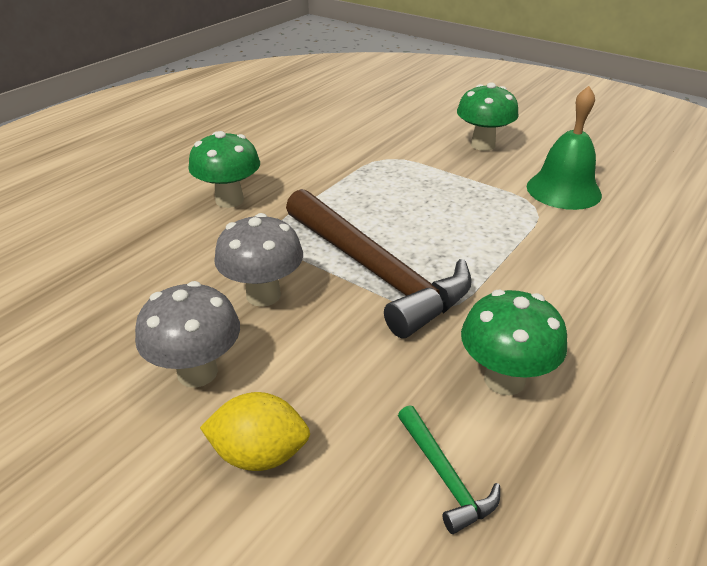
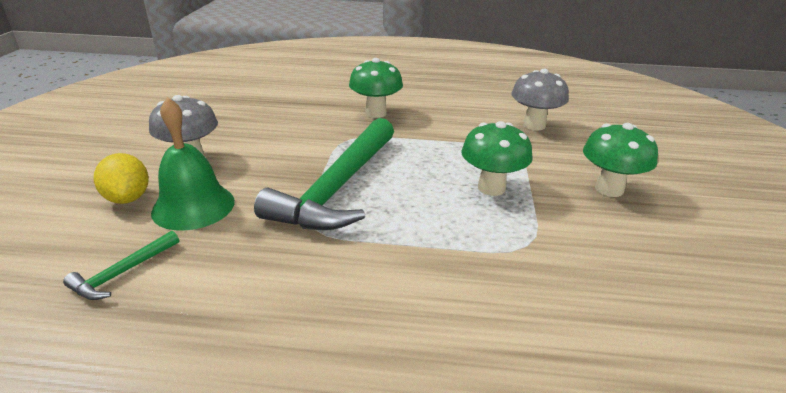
camera: 60 degrees right, 5 degrees down
(263, 295) = (278, 155): grey mushroom -> grey mushroom (534, 125)
(375, 272) = (337, 188): brown hammer -> green hammer
(504, 380) = (238, 279): green mushroom -> green mushroom (491, 188)
(563, 190) = (585, 258): green bell -> green bell (193, 206)

